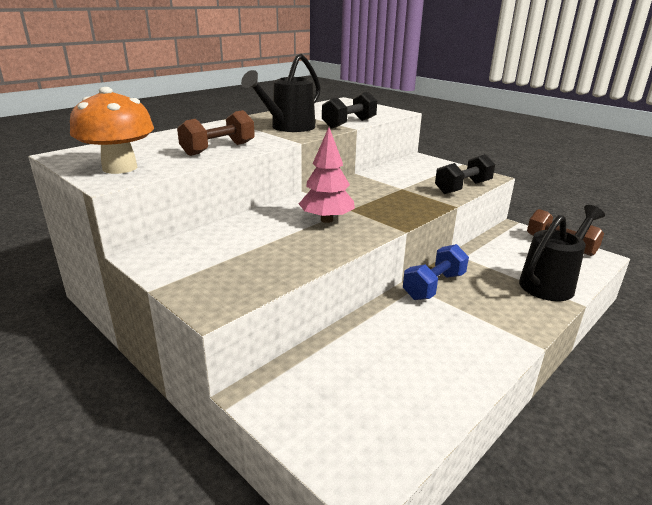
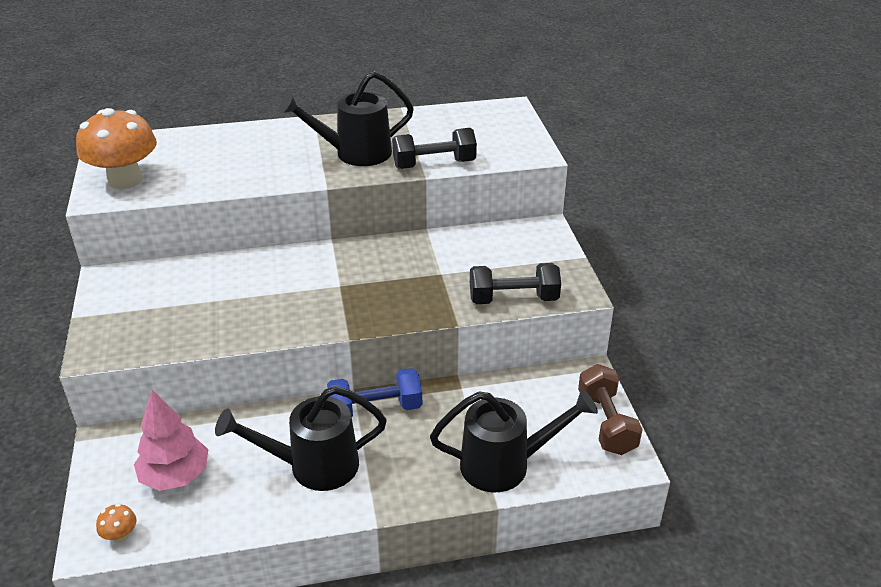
camera: 35 degrees right, 10 degrees up
(218, 149) = (237, 174): brown dumbbell -> none
(326, 220) = (298, 291): pink tree -> pink tree (175, 476)
(379, 460) = (120, 536): none -> orange mushroom
(448, 334) = (313, 466): none -> black watering can

